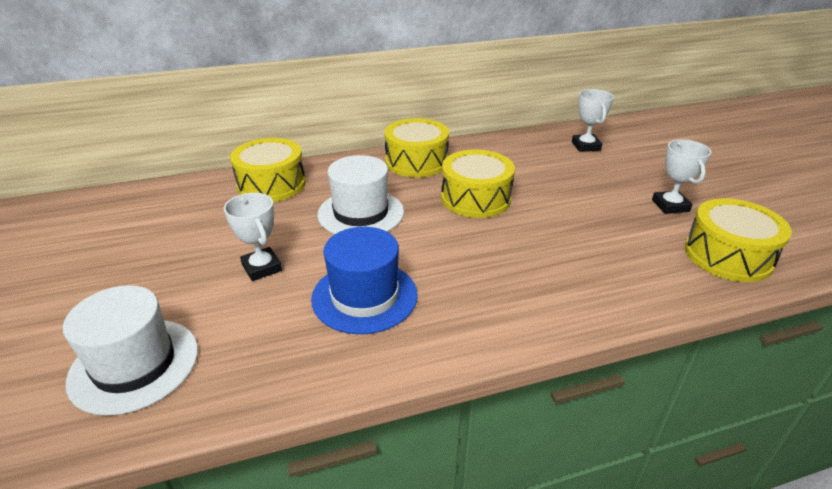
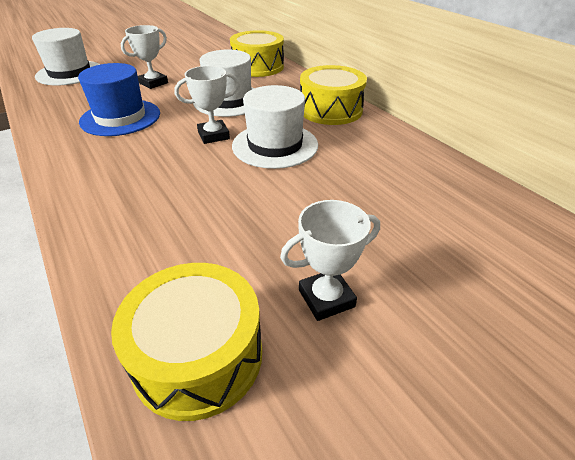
camera: 75 degrees right, 5 degrees up
(475, 198) = (275, 145): yellow drum -> white hat
(586, 146) = (465, 214): white trophy -> white trophy (213, 135)

